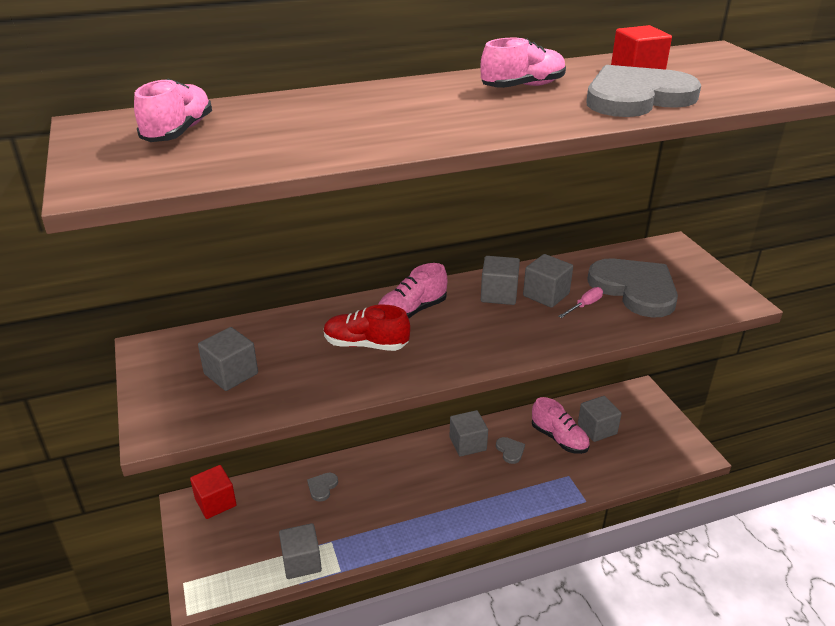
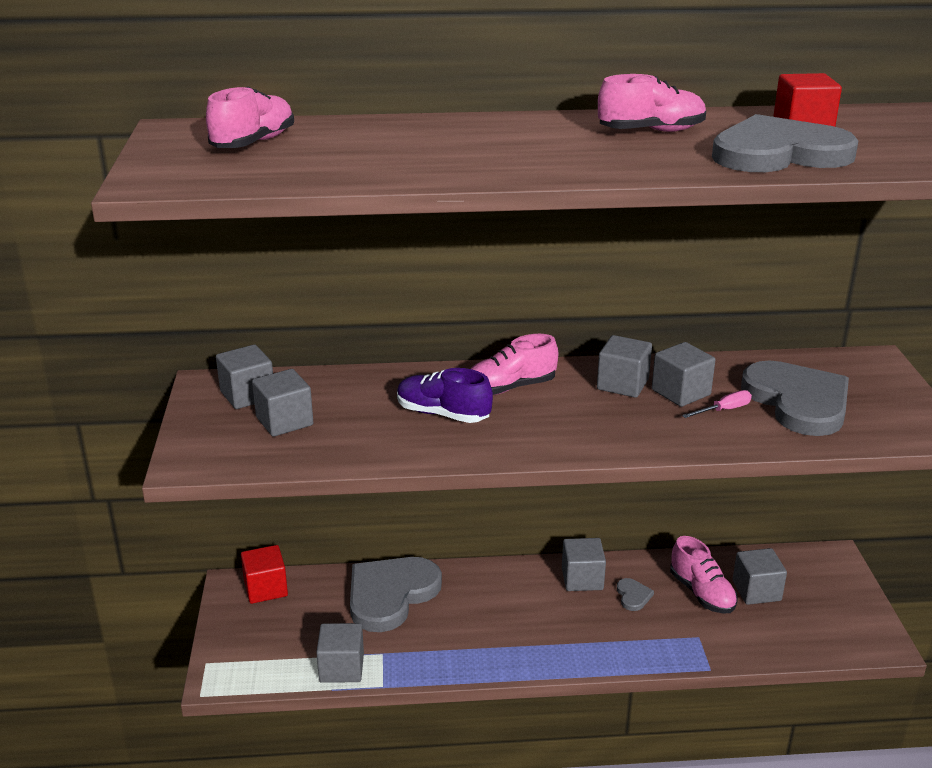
camera: 15 degrees right, 5 degrees down
(188, 353) = (247, 395): none -> grey cube
(322, 487) = (390, 595): grey heart -> grey heart, size x2.50
(366, 344) = (443, 414): red shoe -> purple shoe

